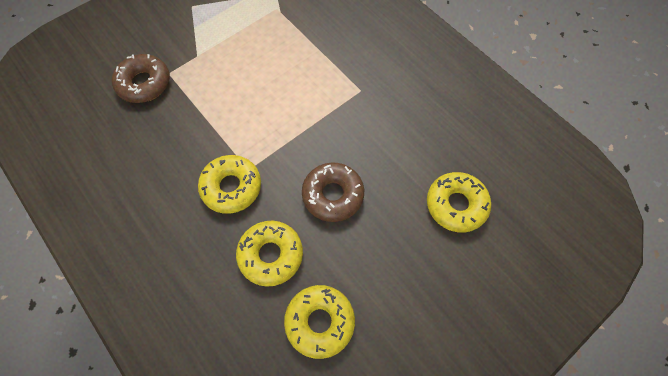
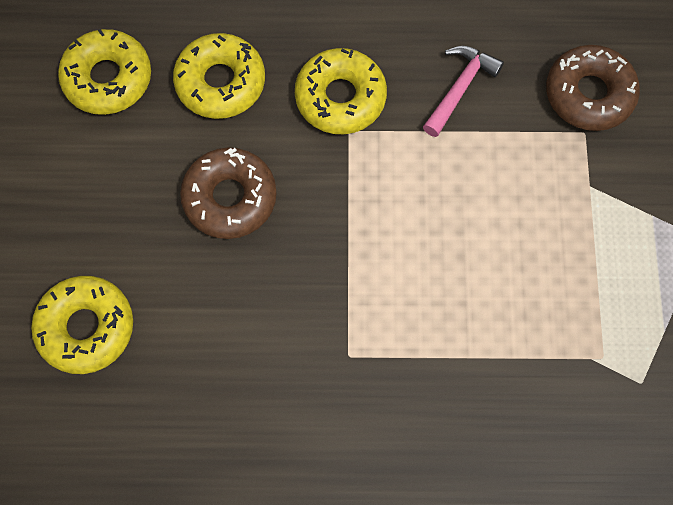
camera: 130 degrees right, 5 degrees up
(182, 138) = (460, 88): none -> pink hammer

